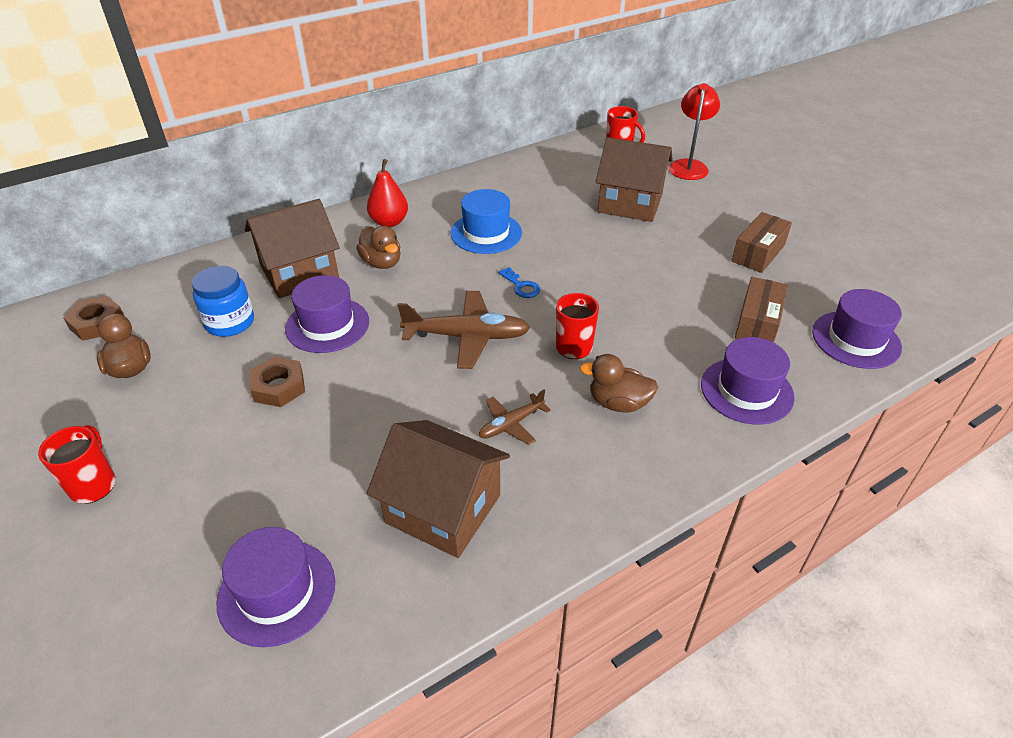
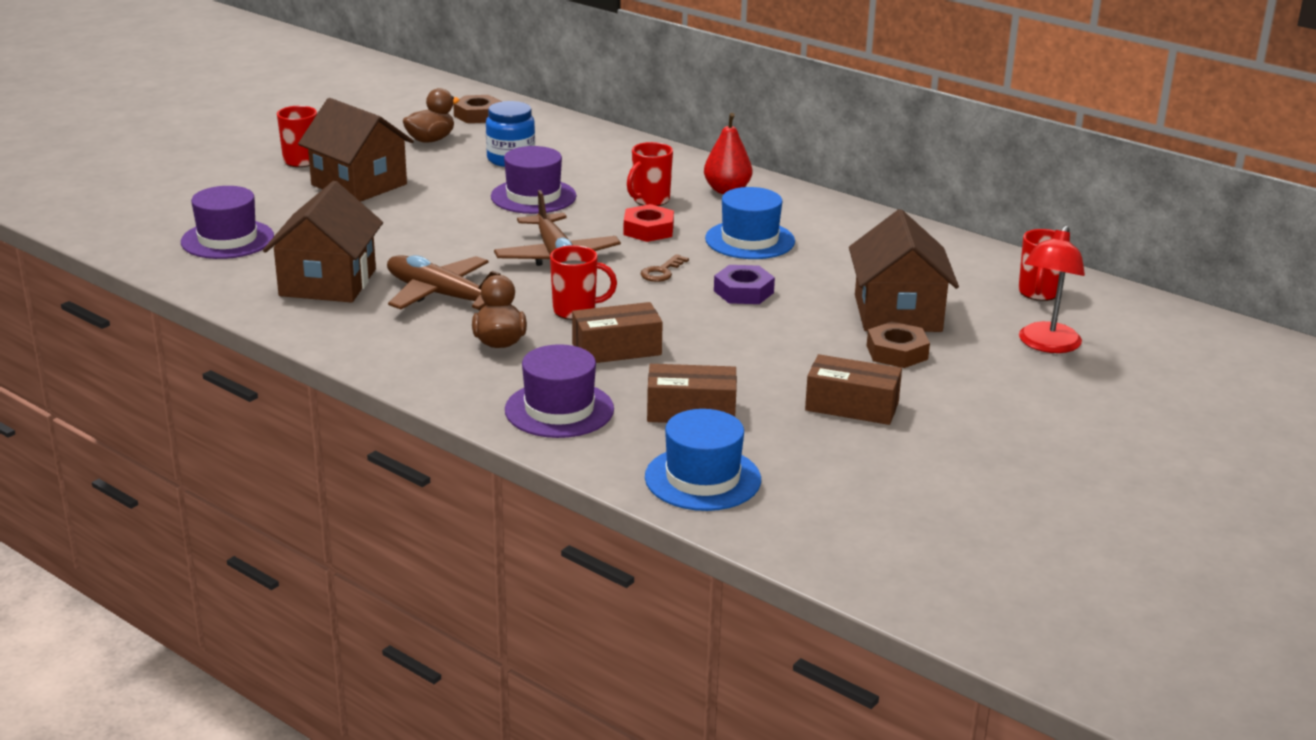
camera: 70 degrees right, 15 degrees down
(279, 387) = (439, 195): brown nut -> brown nut (897, 352)
(299, 273) = (604, 169): brown house -> brown house (359, 184)
(382, 263) = (650, 200): brown duck -> red mug
(439, 276) = (648, 230): none -> red nut
(511, 424) = (442, 295): brown plane -> brown plane, size x1.80
(521, 286) = (662, 272): blue key -> brown key
(573, 256) = (743, 292): none -> purple nut
(650, 338) = (616, 349): none -> brown box
(689, 166) = (1046, 345): red lamp -> red lamp turned 120 degrees clockwise
(856, 339) = (702, 478): purple hat -> blue hat

